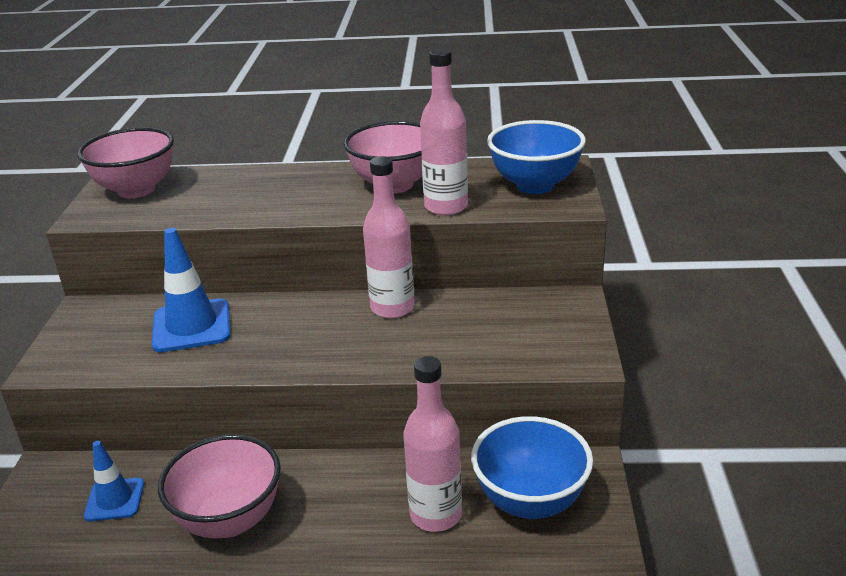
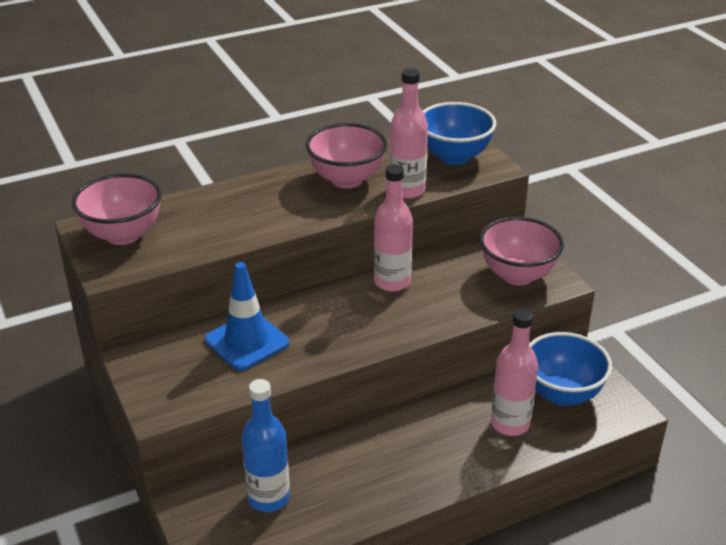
camera: 30 degrees left, 5 degrees up
(114, 500) = (268, 497): blue traffic cone -> blue bottle
(229, 520) = (372, 479): pink bowl -> pink bowl (517, 275)

